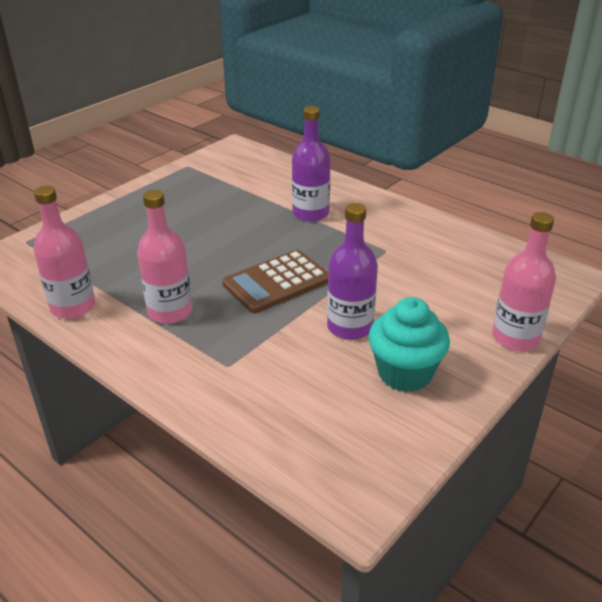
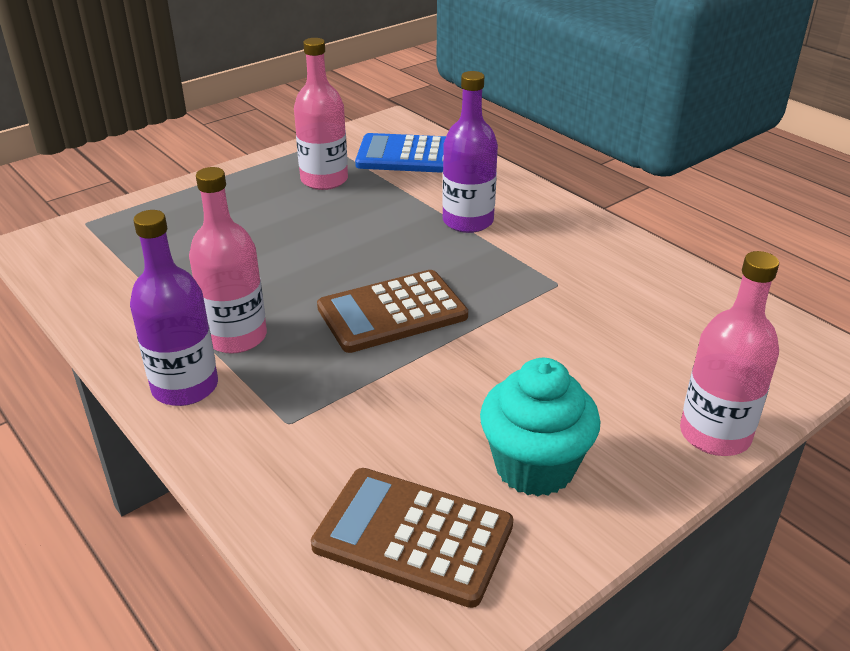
camera: 10 degrees right, 0 degrees up
(73, 307) = (113, 316): pink bottle -> pink bottle (324, 180)
(254, 170) = (409, 155): none -> blue calculator
(337, 428) = (413, 536): none -> brown calculator
(350, 327) = (475, 388): purple bottle -> purple bottle (185, 387)

